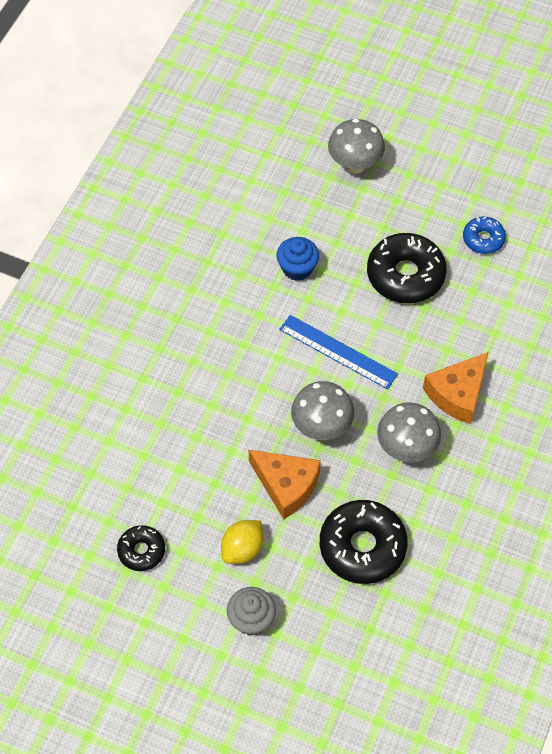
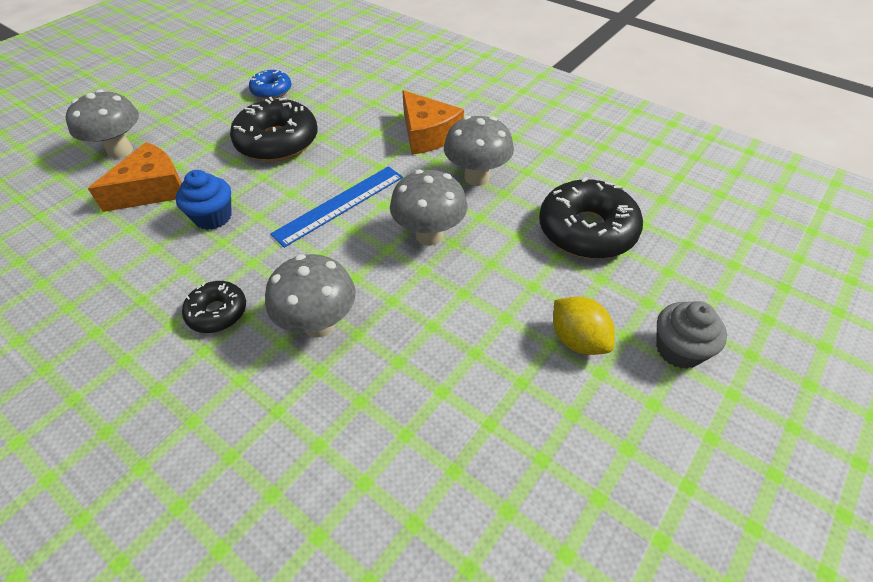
camera: 75 degrees left, 10 degrees down
(141, 551) = (567, 468): black donut -> black donut (217, 312)
(214, 378) = (319, 324): none -> grey mushroom
(286, 485) = (496, 280): orange cheese -> orange cheese (152, 189)

